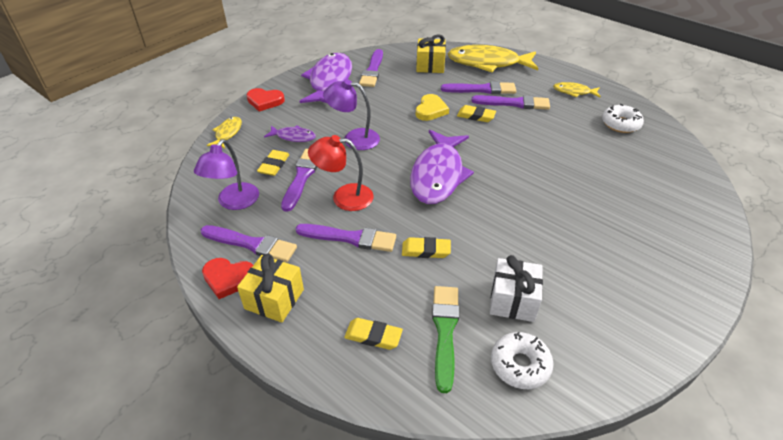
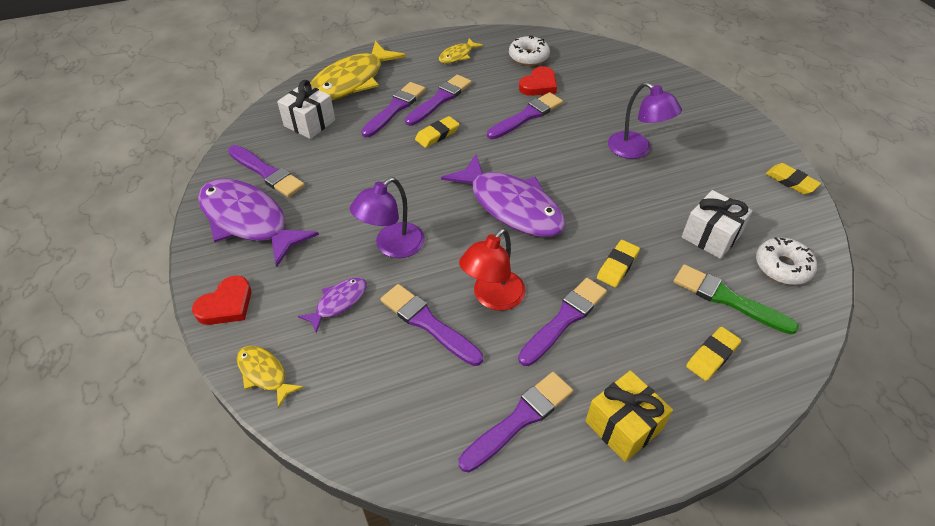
camera: 60 degrees left, 5 degrees up
(229, 278) = (567, 463): red heart -> red heart (539, 85)
(234, 202) = (427, 414): purple lamp -> purple lamp (636, 150)
(274, 165) = (382, 344): yellow eraser -> yellow eraser (791, 181)
(430, 66) = (309, 123): yellow gift -> white gift
(431, 110) = (396, 161): yellow heart -> none
(545, 148) = (527, 116): none -> purple brush

